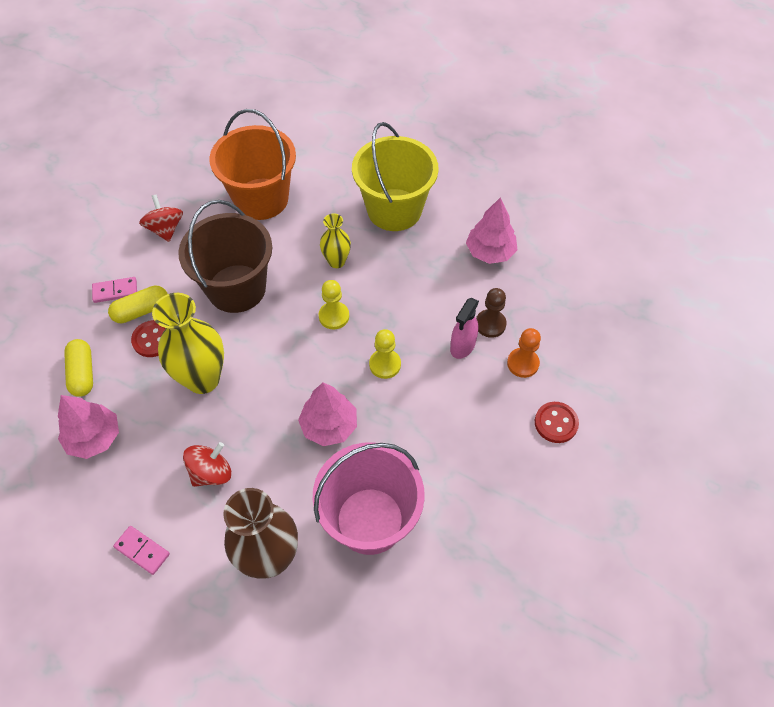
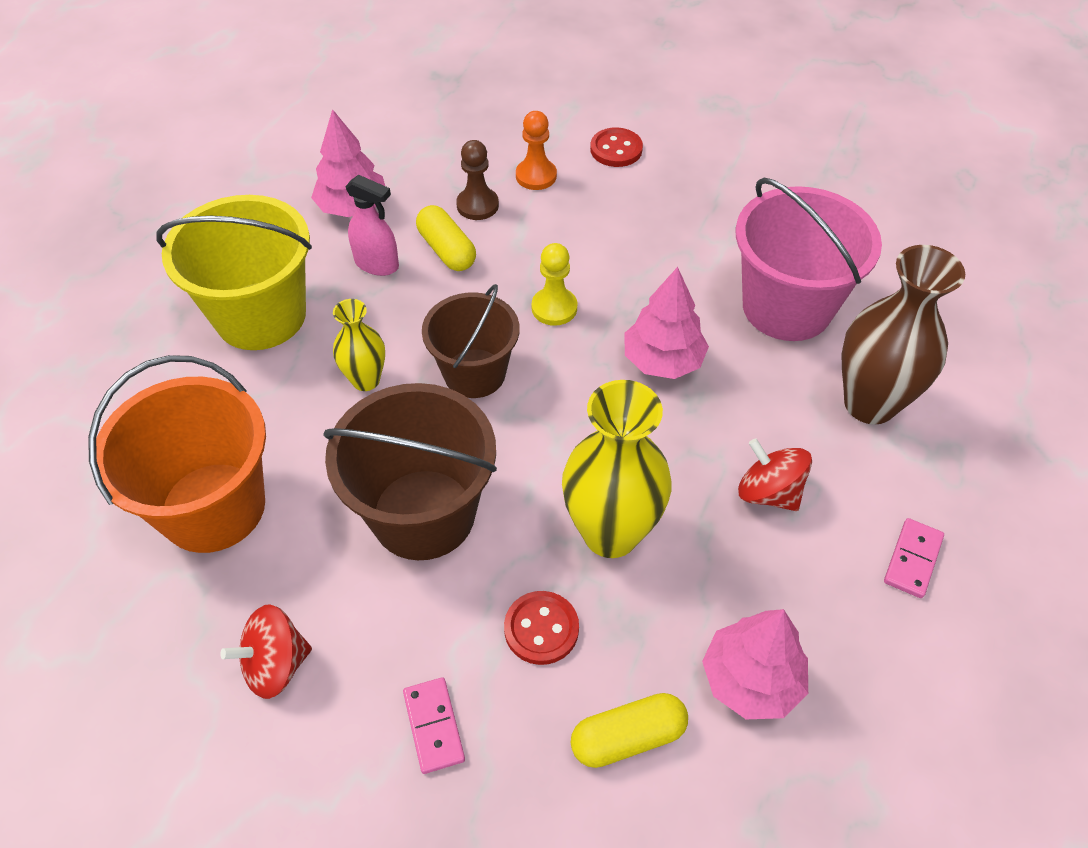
camera: 95 degrees left, 5 degrees down
(141, 310) = (478, 664): yellow capsule -> yellow capsule (446, 250)
(334, 316) = (474, 373): yellow pawn -> brown bucket
(462, 346) = (515, 231): pink spray bottle -> pink spray bottle (377, 264)

